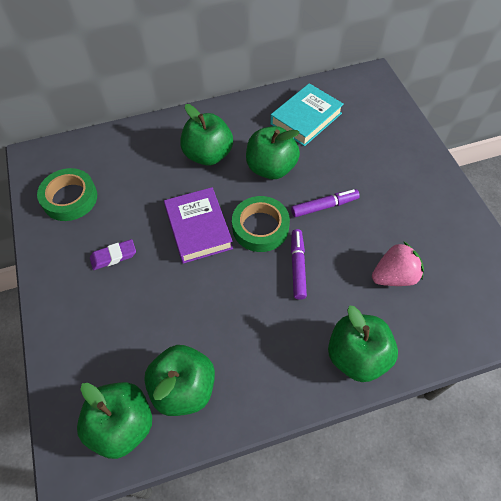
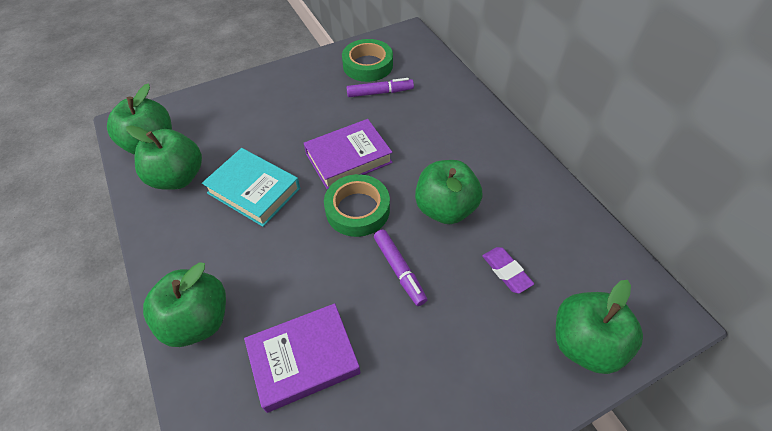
camera: 80 degrees right, 5 degrees down
(113, 256) = (309, 105): purple eraser -> purple eraser (506, 271)
(208, 155) = (447, 149): green apple -> green apple (584, 343)
(297, 266) = (310, 251): purple marker -> purple marker (380, 92)
(306, 118) = (540, 236): turquoise book -> turquoise book (254, 191)
(394, 276) = (304, 359): pink strawberry -> purple book

